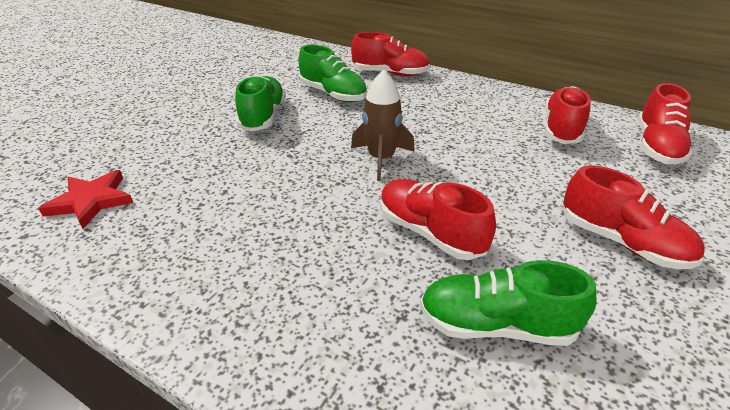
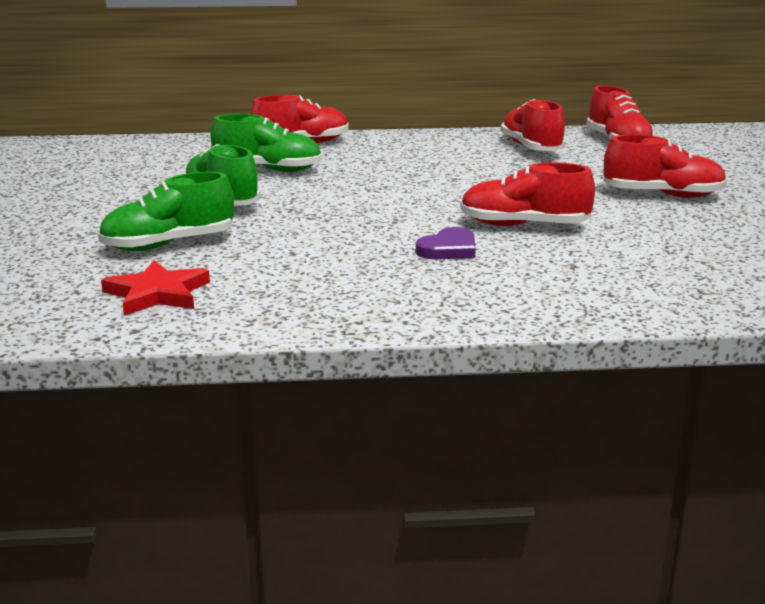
camera: 35 degrees left, 15 degrees down
(329, 238) = (448, 249): none -> purple heart
(381, 159) = (406, 199): brown rocket -> none
(496, 325) = (640, 250): green shoe -> green shoe (169, 244)

